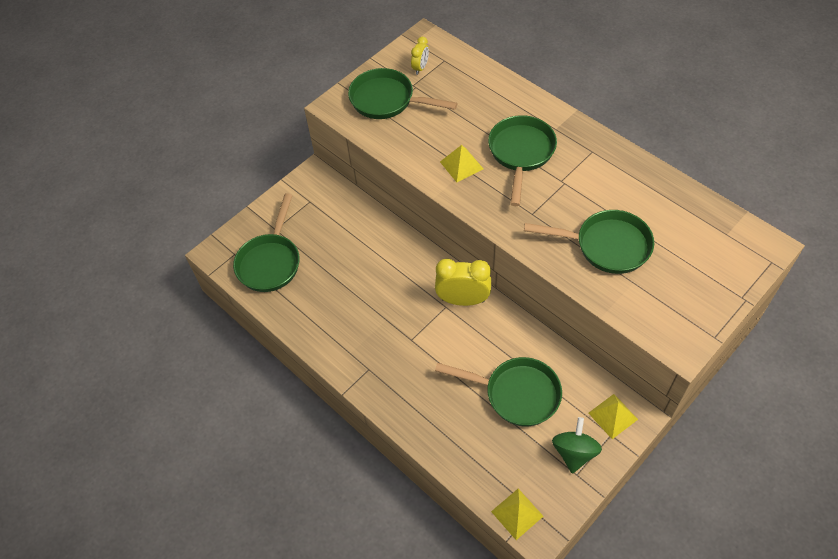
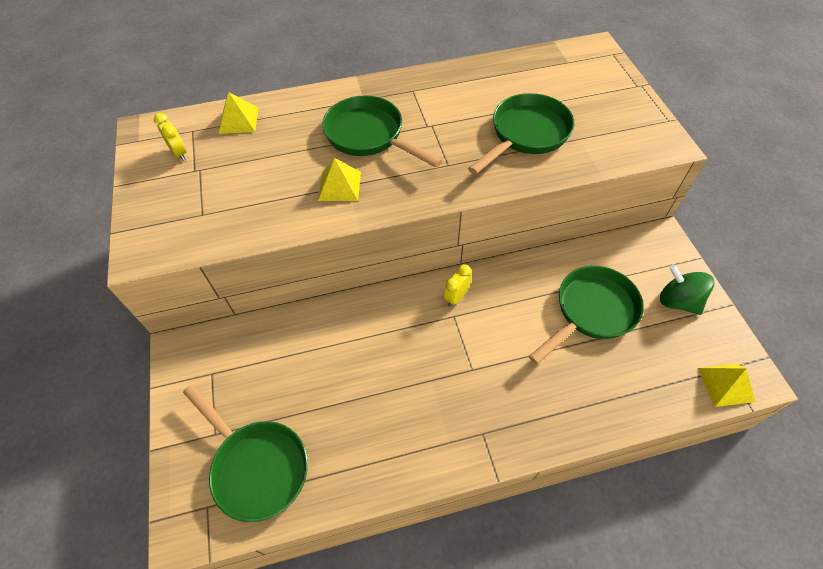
camera: 60 degrees left, 0 degrees up
(387, 100) = (189, 202): green pan -> none
(463, 300) = (456, 297): yellow clock -> yellow clock, size x0.54
(613, 416) = (653, 252): yellow pyramid -> yellow pyramid (239, 120)

